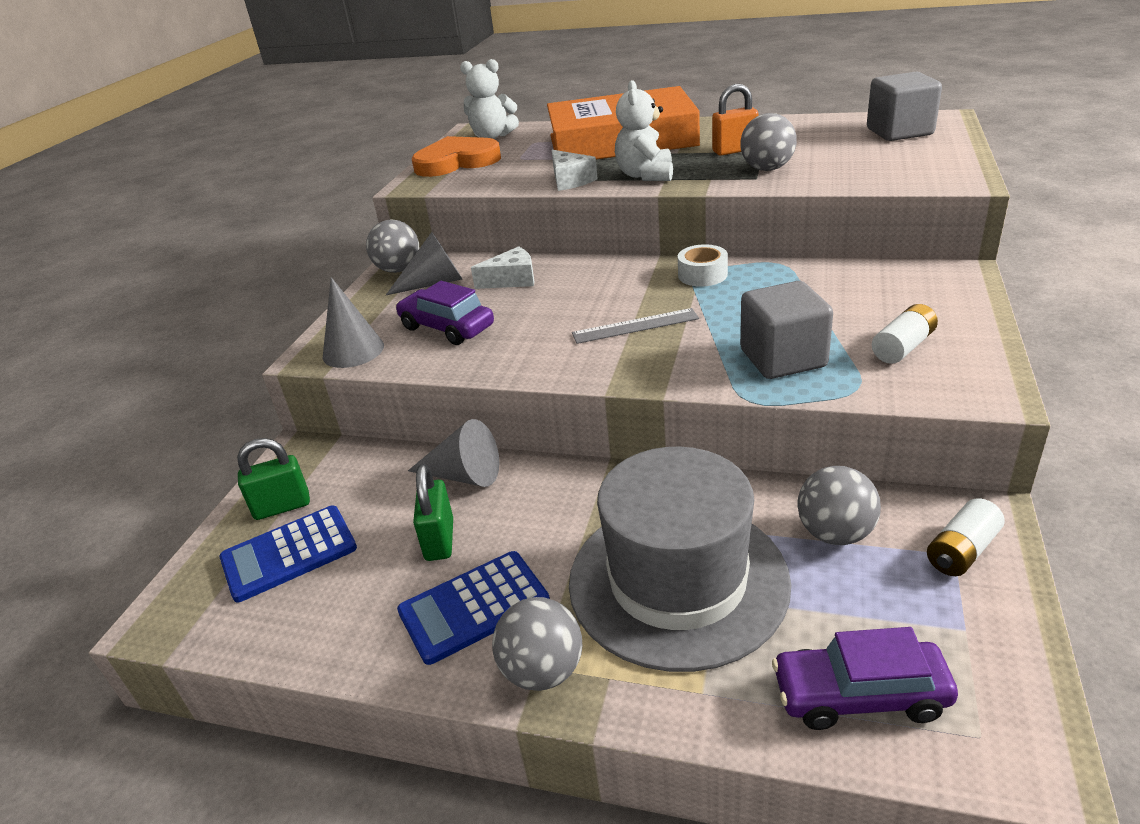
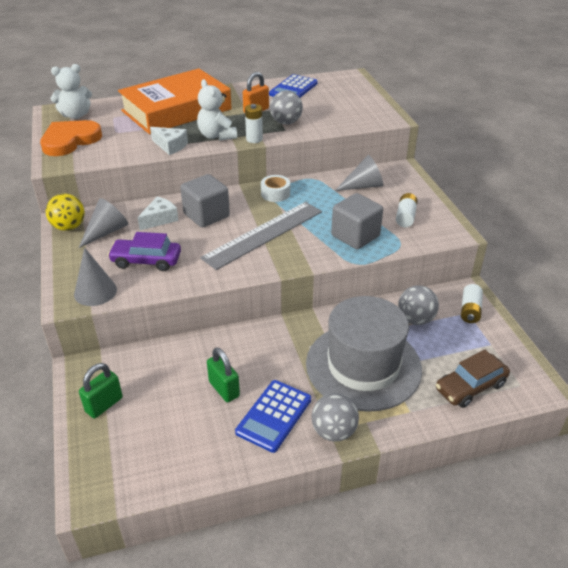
camera: 35 degrees left, 5 degrees up
(289, 554) = (137, 429): blue calculator -> blue calculator (293, 89)
(398, 269) = (69, 227): grey ball -> yellow ball
(464, 475) = (206, 349): grey cone -> grey cone (363, 186)
(635, 326) = (263, 234): grey ruler -> grey ruler, size x1.87
(696, 185) = (254, 139): none -> white battery
(860, 695) = (470, 387): purple car -> brown car
(899, 132) = (338, 88): grey cube -> grey cube (206, 215)

